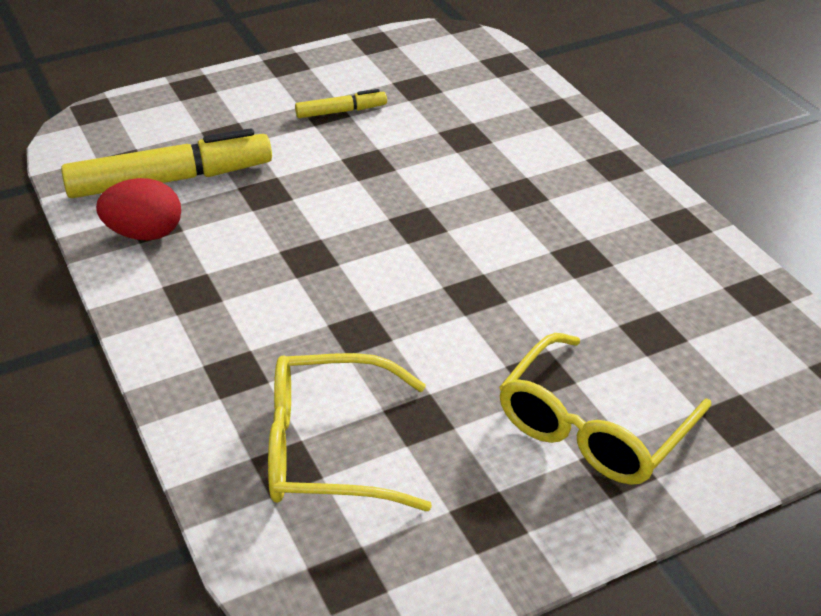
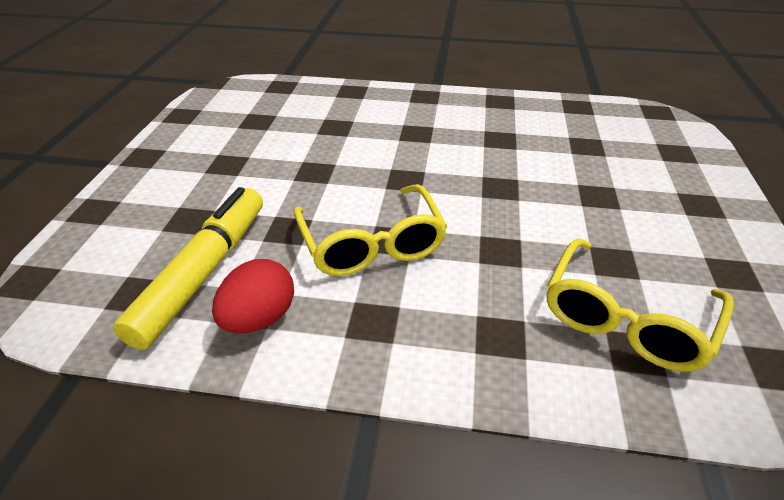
camera: 55 degrees left, 0 degrees up
(341, 111) = (239, 158): yellow marker -> none
(593, 428) = (662, 198): yellow glasses -> yellow glasses (371, 244)

